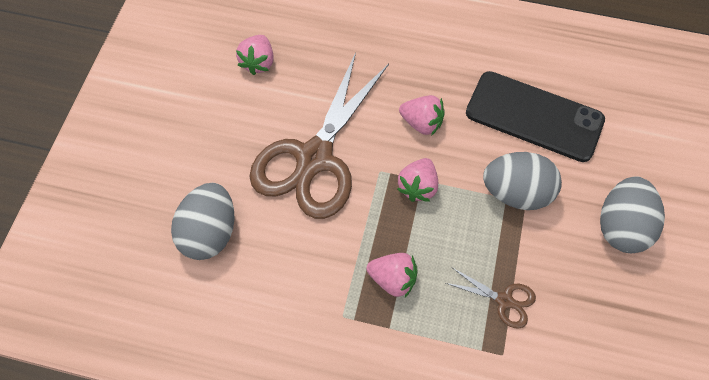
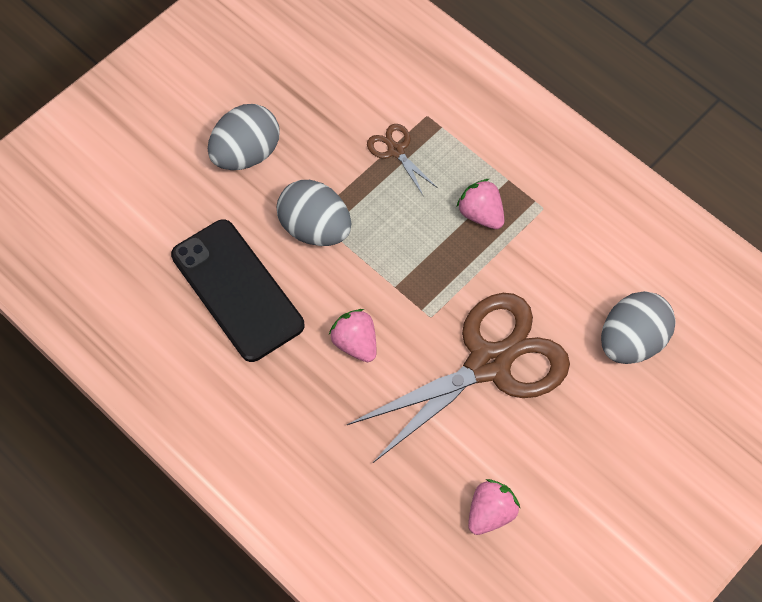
camera: 150 degrees left, 0 degrees up
(418, 187) = (404, 282): pink strawberry -> none

